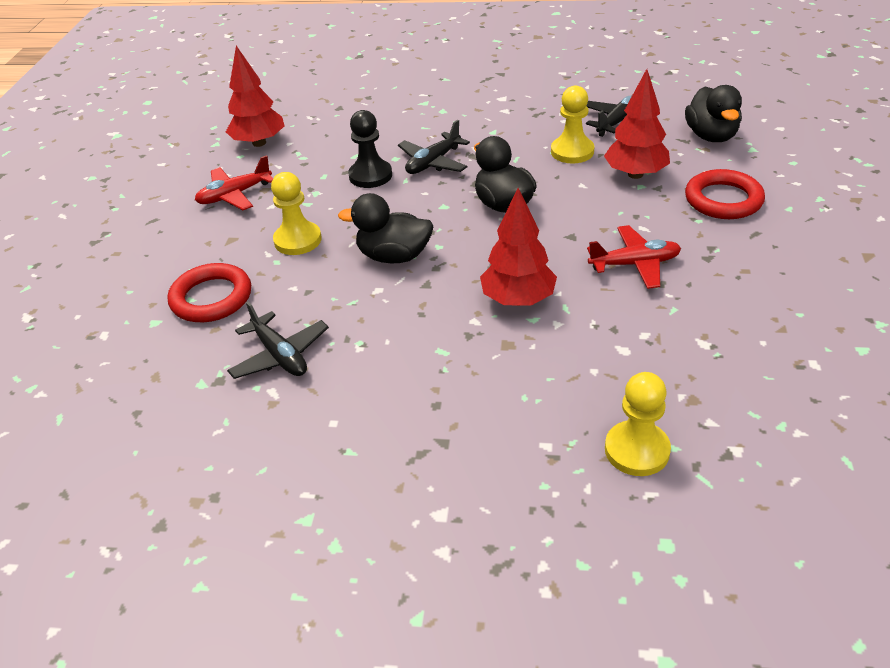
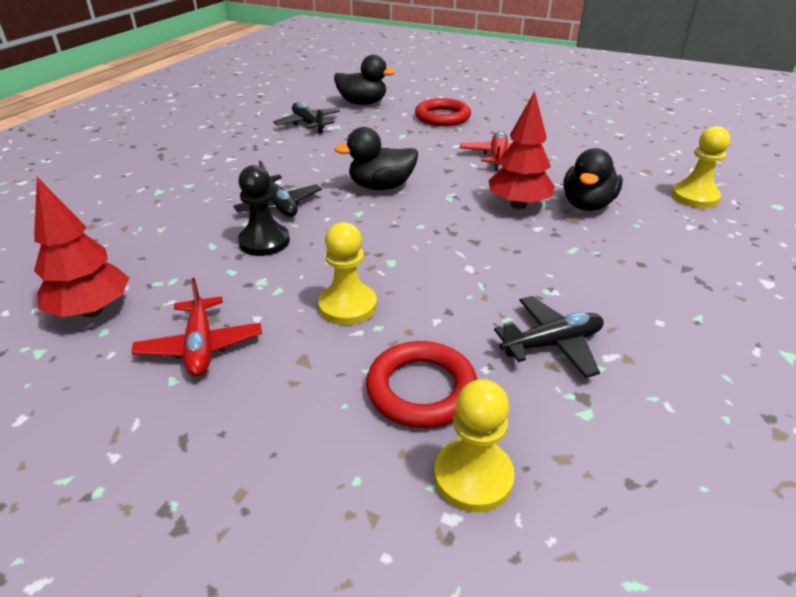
camera: 75 degrees left, 5 degrees down
(394, 256) = (421, 250): black duck -> black duck (587, 205)
(572, 152) = (331, 147): yellow pawn -> yellow pawn (473, 477)
(635, 174) = (386, 133): red tree -> none

